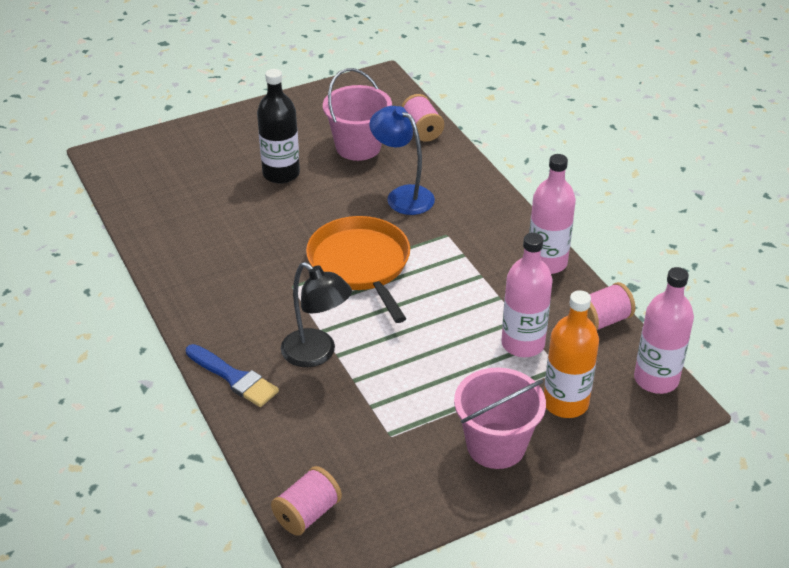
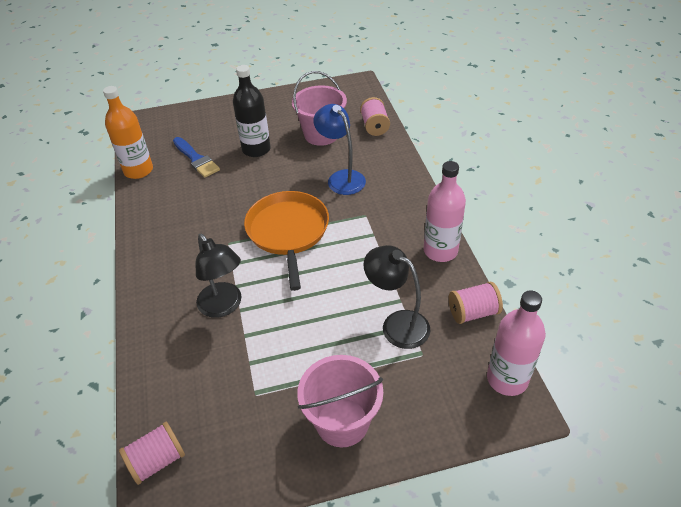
camera: 15 degrees right, 5 degrees up
(234, 378) = (152, 317): blue brush -> blue brush (196, 159)
(523, 344) = (397, 324): pink bottle -> black lamp
(565, 403) = (417, 389): orange bottle -> orange bottle (138, 170)

